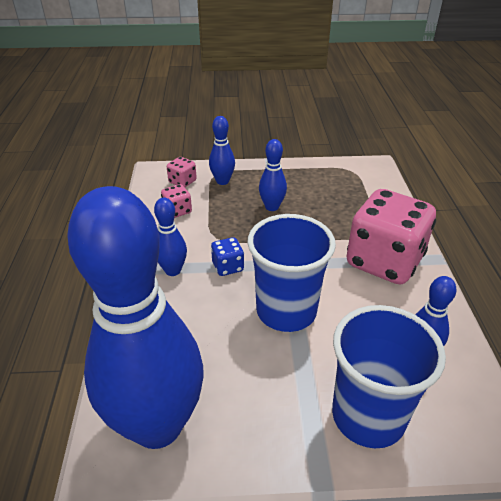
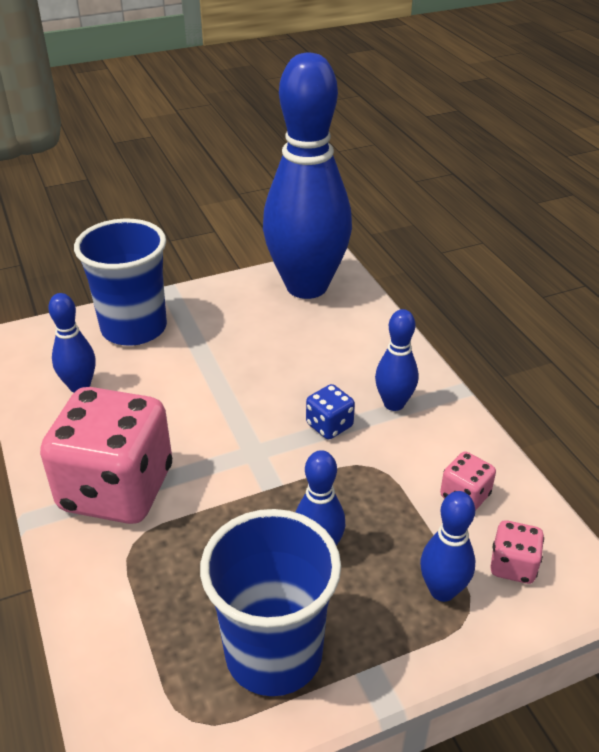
camera: 160 degrees right, 0 degrees up
(286, 311) = (234, 392): blue cup -> blue cup (274, 653)

